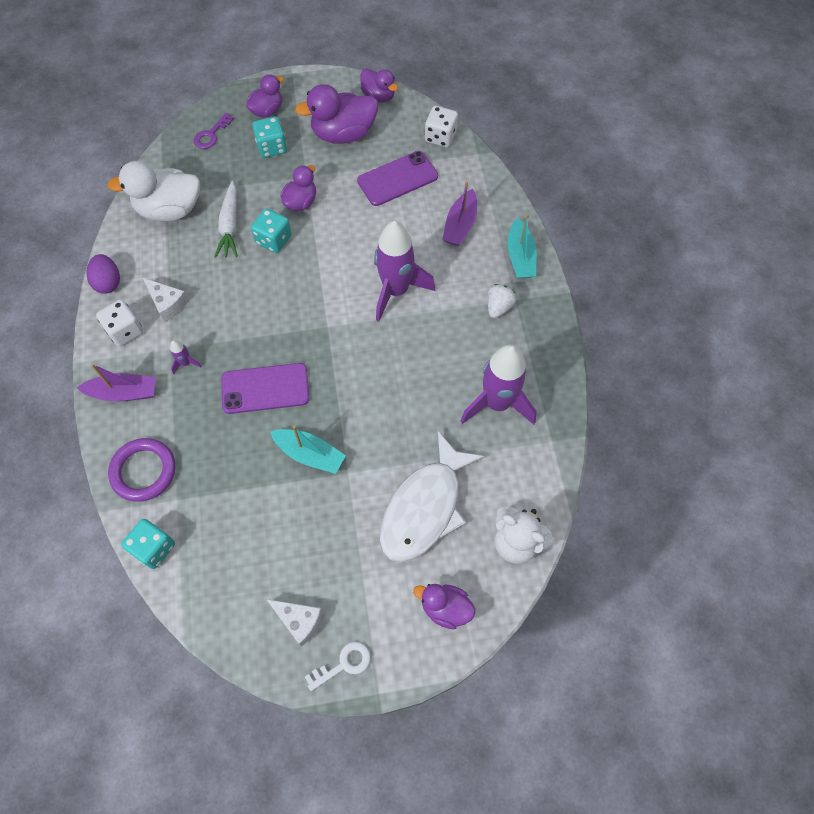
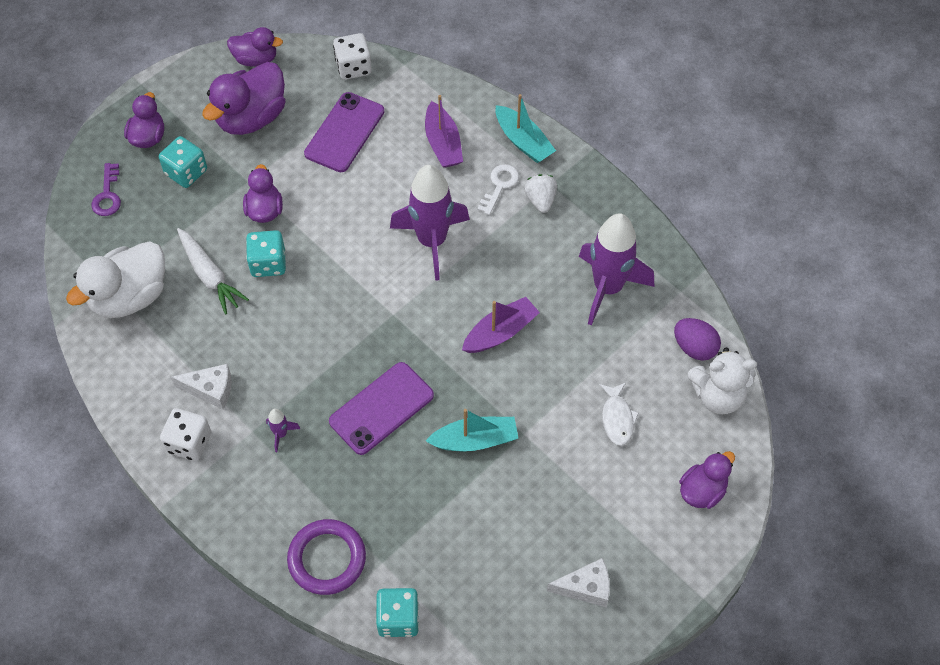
camera: 35 degrees left, 5 degrees down
(108, 282) = (127, 407): purple egg -> purple egg (694, 347)
(124, 393) = (241, 501): purple boat -> purple boat (500, 332)
(343, 664) = (654, 596): white key -> white key (499, 186)
(425, 507) = (617, 418): white fish -> white fish, size x0.45
(445, 608) = (702, 491): purple duck -> purple duck turned 150 degrees clockwise

